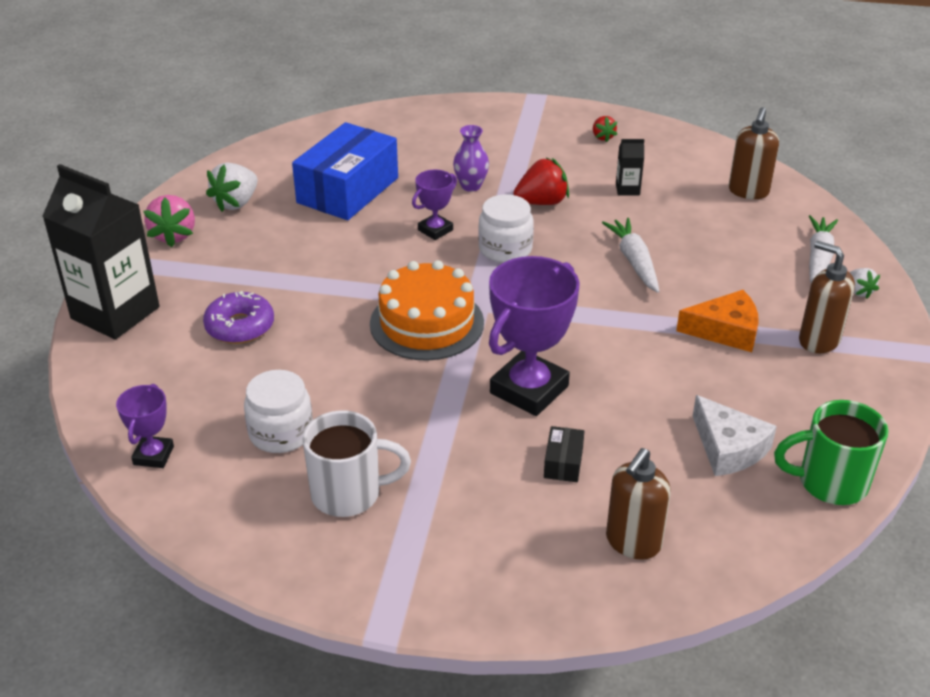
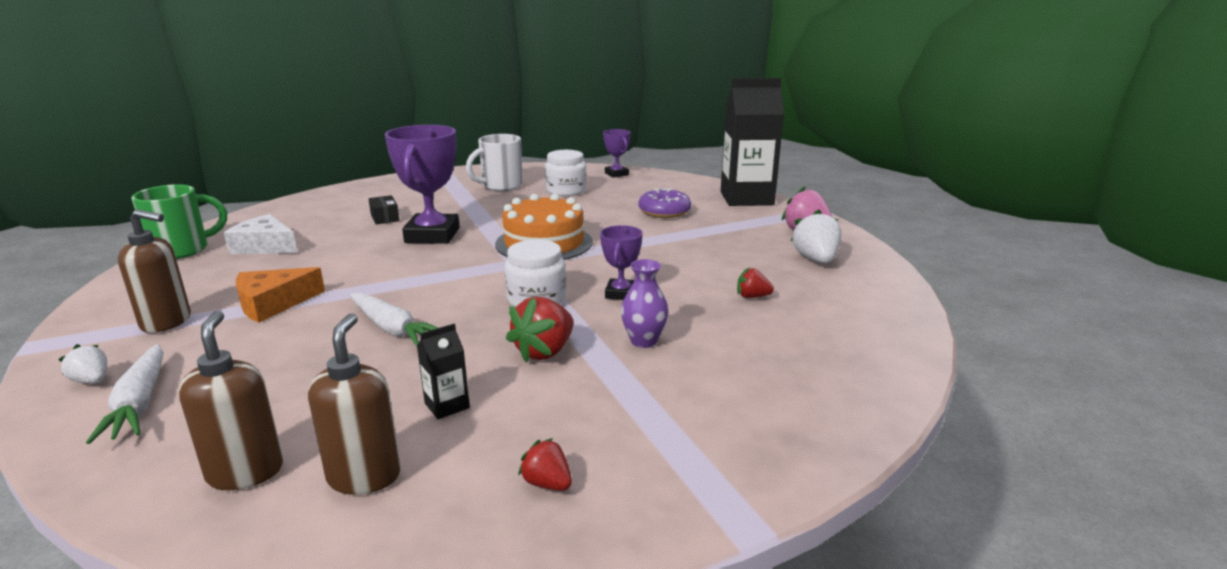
camera: 145 degrees right, 15 degrees down
(347, 190) = (752, 297): blue box -> red strawberry
(633, 542) = (325, 206): brown soap dispenser -> brown soap dispenser (364, 476)

